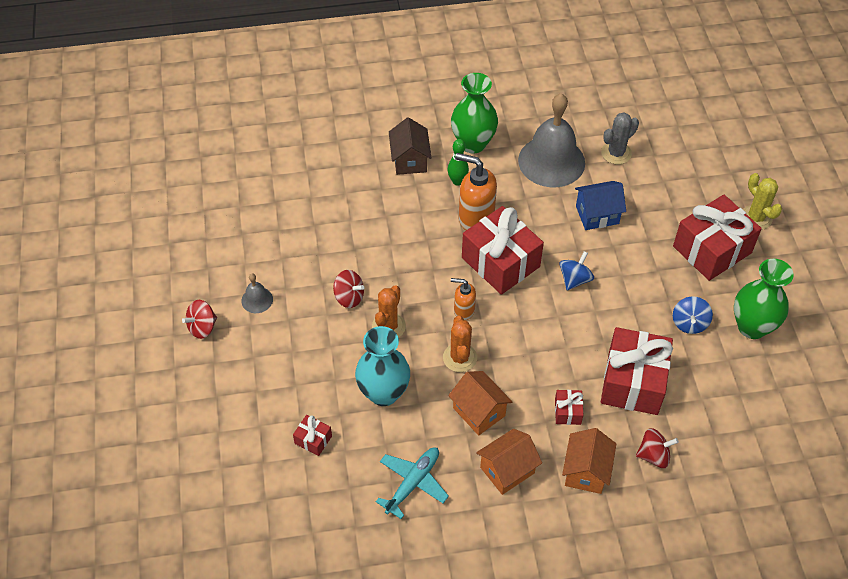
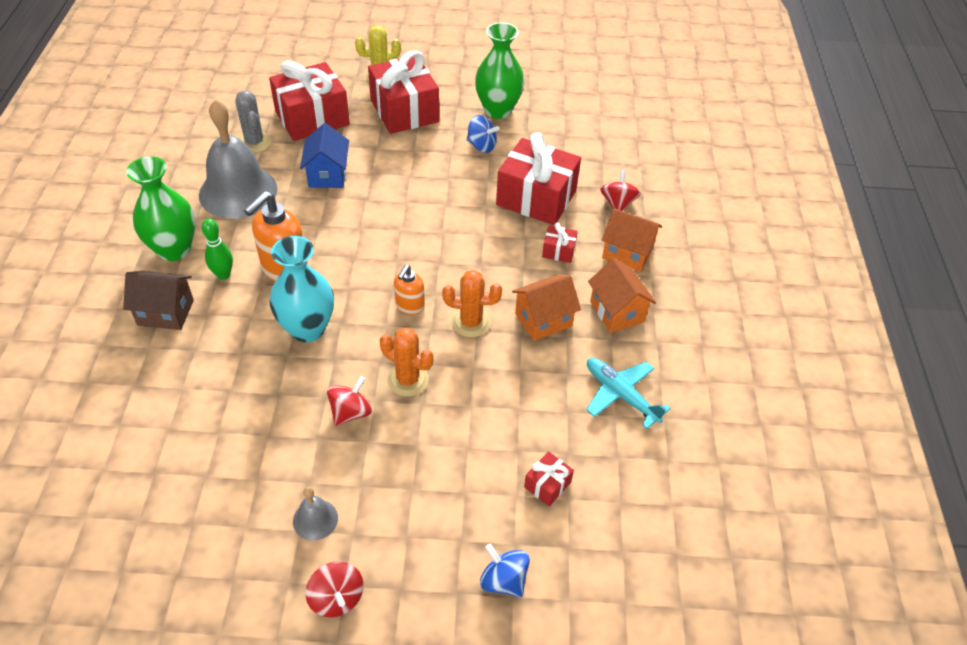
camera: 80 degrees left, 5 degrees down
(383, 393) = (499, 401): turquoise vase -> turquoise vase (307, 329)
(500, 262) = (356, 262): red gift -> red gift (312, 118)
(574, 279) = (402, 210): blue spinning top -> blue spinning top (503, 580)

